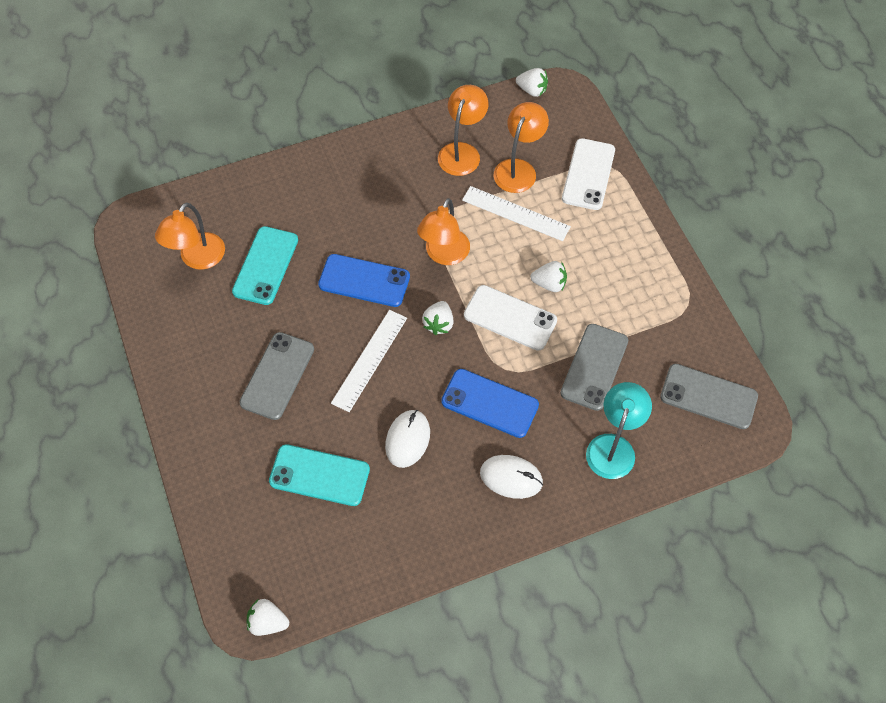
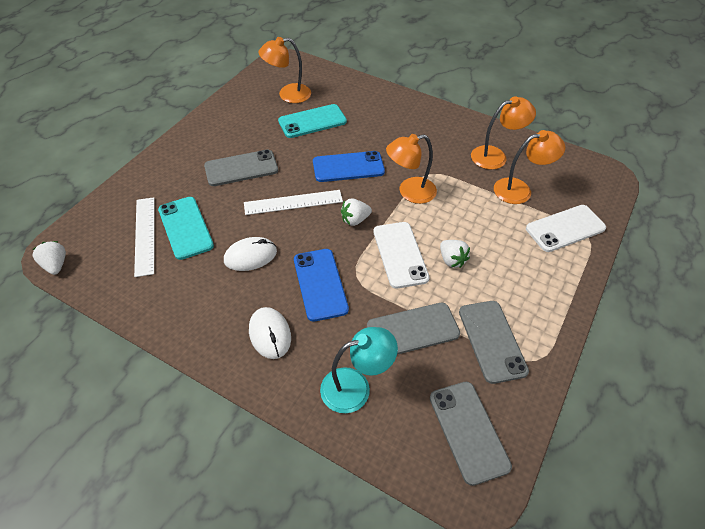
camera: 50 degrees right, 10 degrees down
(364, 281) = (348, 167): blue phone -> blue phone turned 75 degrees counterclockwise
(515, 213) = (484, 208): white ruler -> white ruler (145, 235)
(532, 90) = (587, 161): white strawberry -> none
(649, 319) = (492, 341): none -> grey phone

